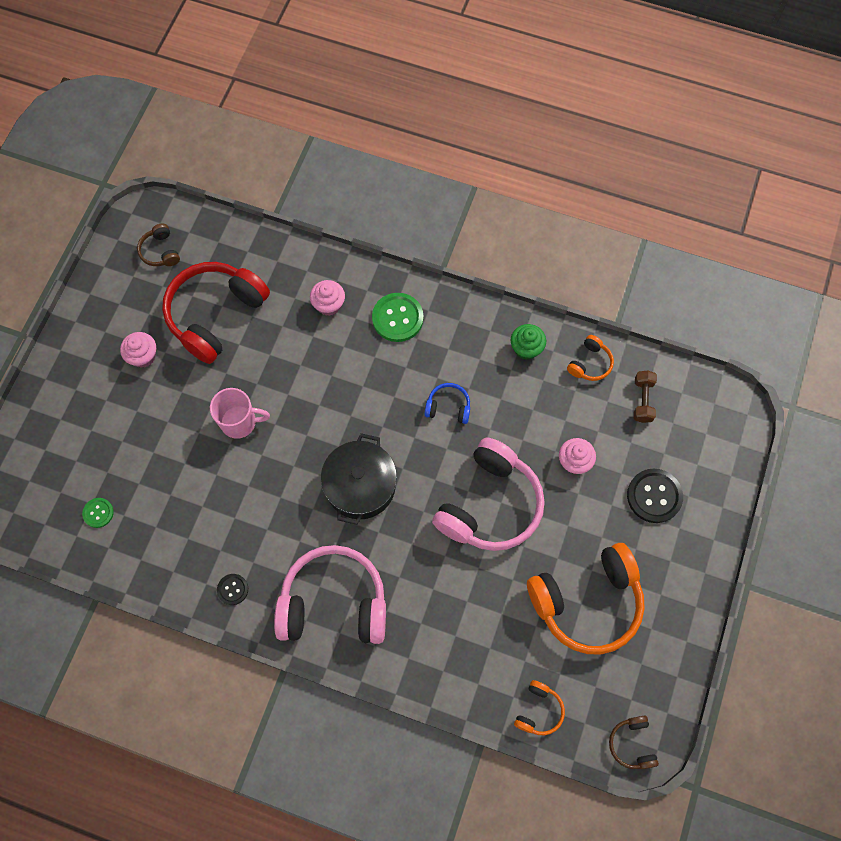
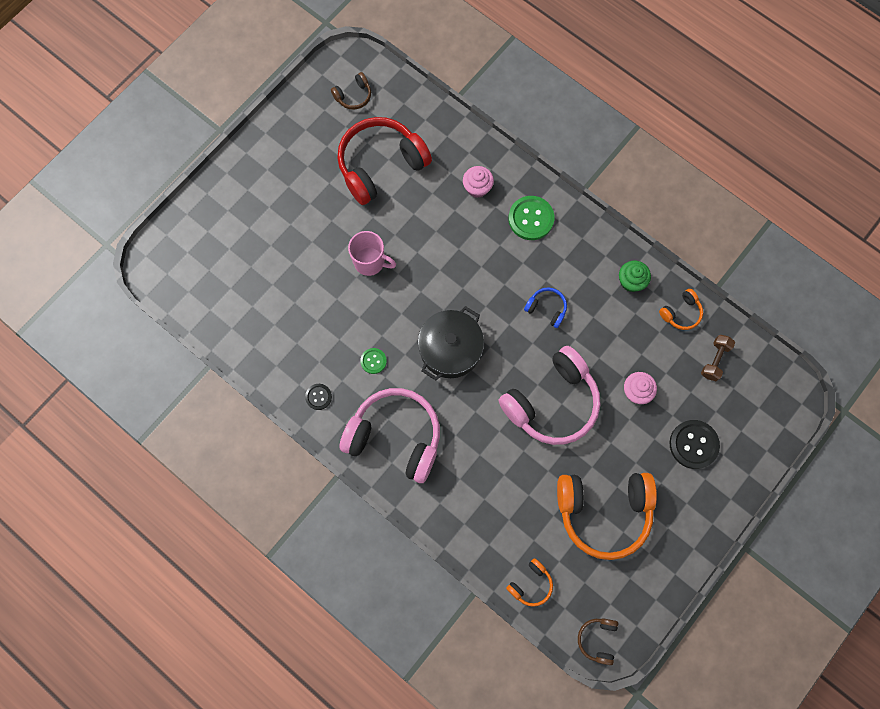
camera: 20 degrees right, 5 degrees up
(98, 513) = (233, 297): green button -> green button (373, 361)
(143, 356) = (310, 180): pink cupcake -> none
(160, 251) = (353, 96): brown headphones -> brown headphones turned 120 degrees counterclockwise

